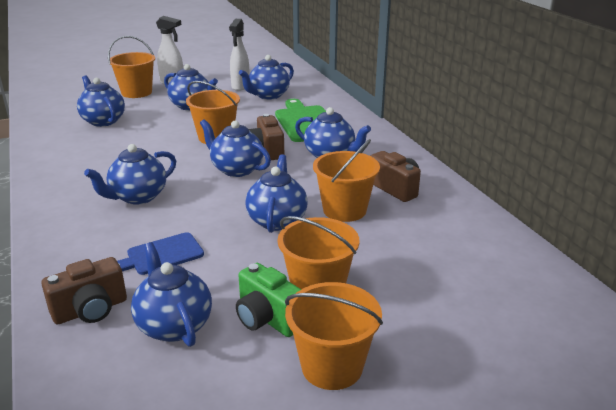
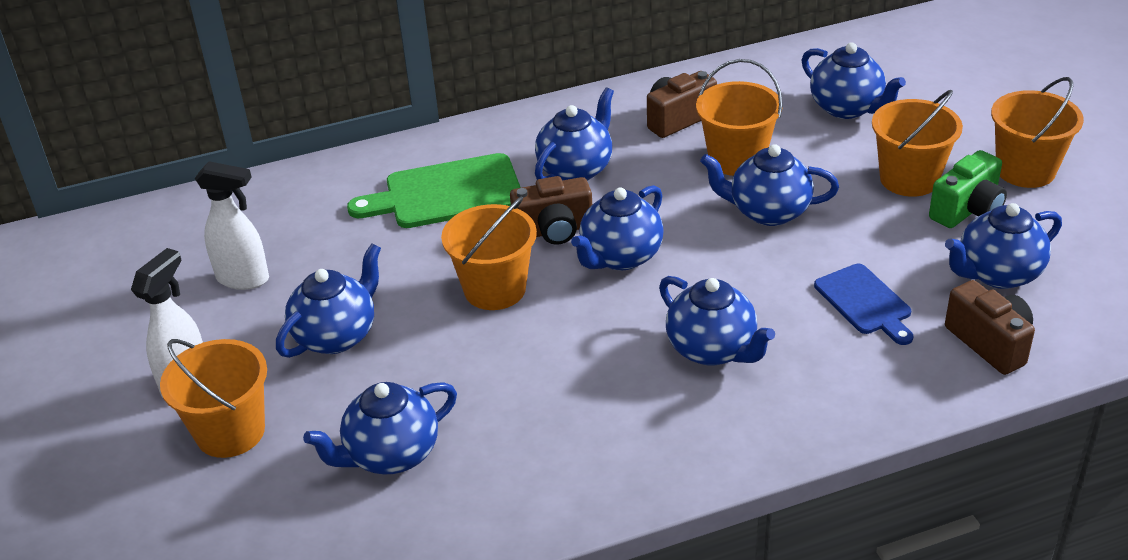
camera: 85 degrees left, 10 degrees up
(268, 95) = (306, 240): blue teapot -> blue teapot (847, 108)

